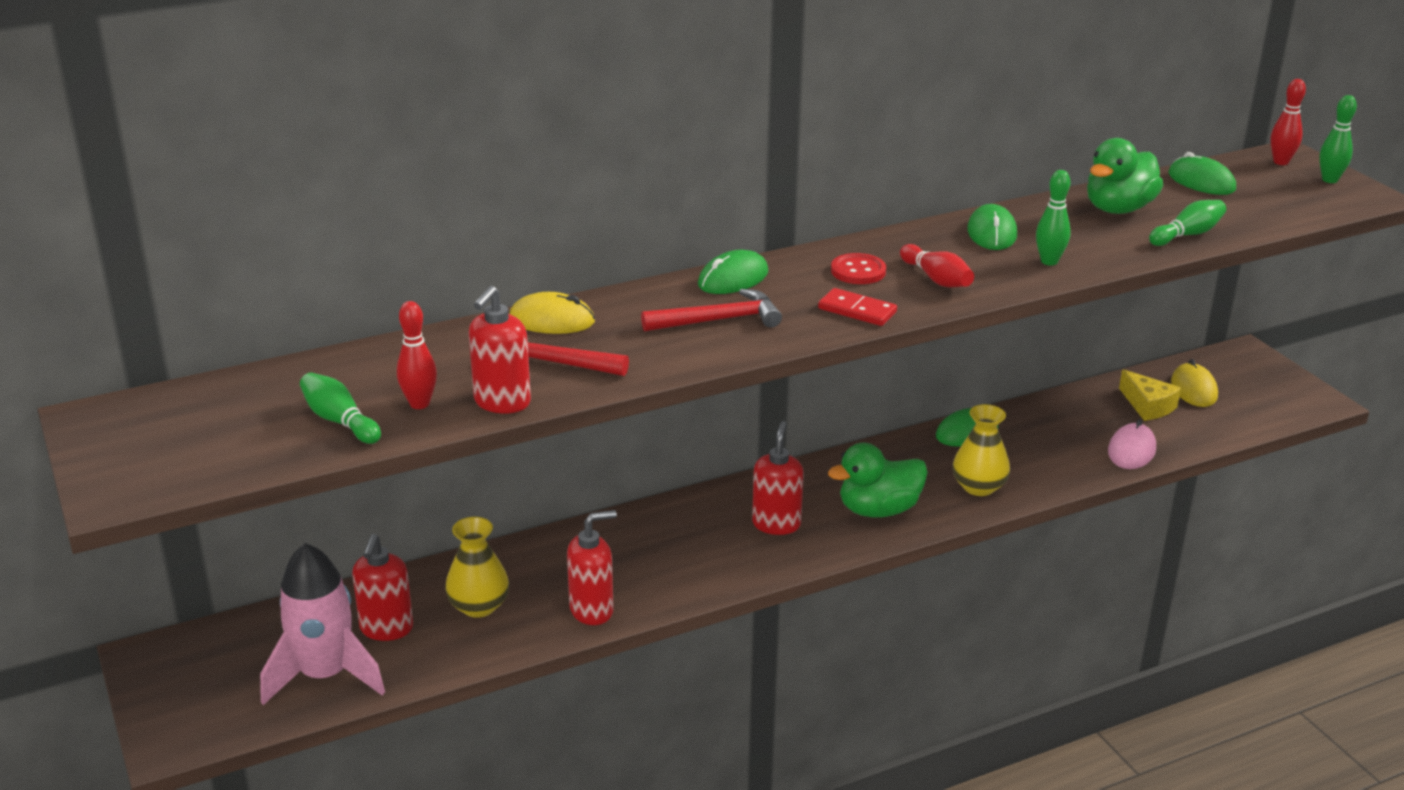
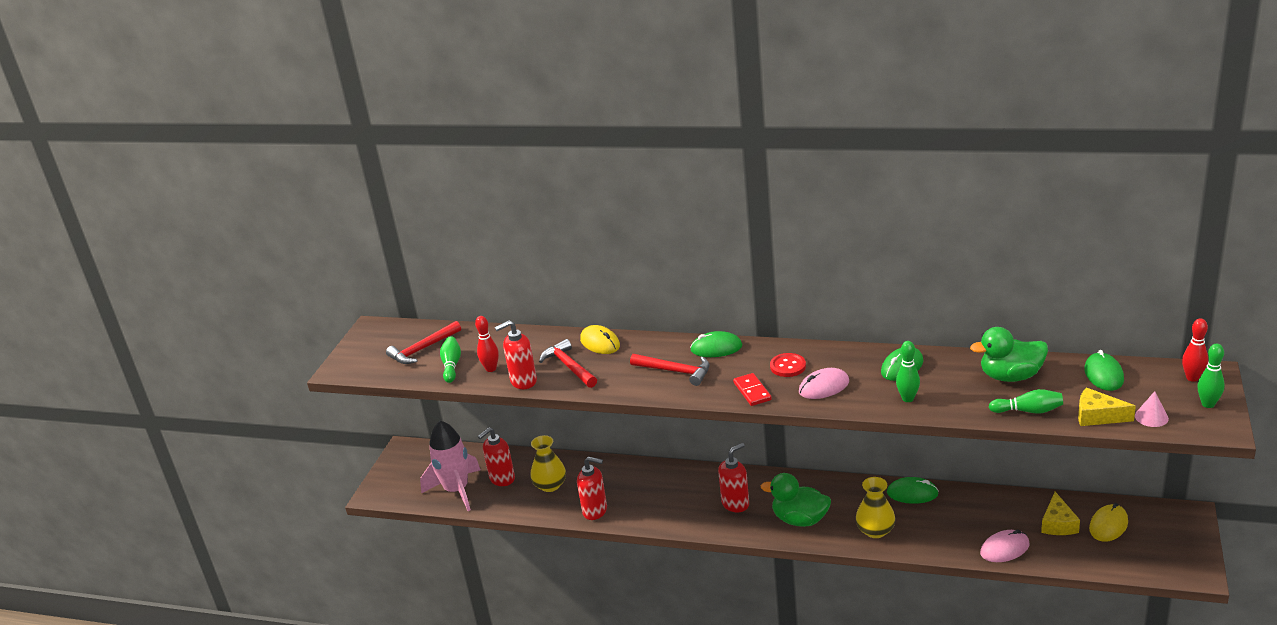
camera: 45 degrees right, 0 degrees up
(248, 416) = (423, 349): none -> red hammer
(936, 279) = (824, 387): red bowling pin -> pink mouse
(1256, 219) = (1097, 416): none -> yellow cheese
(1302, 205) = (1151, 417): none -> pink cone

